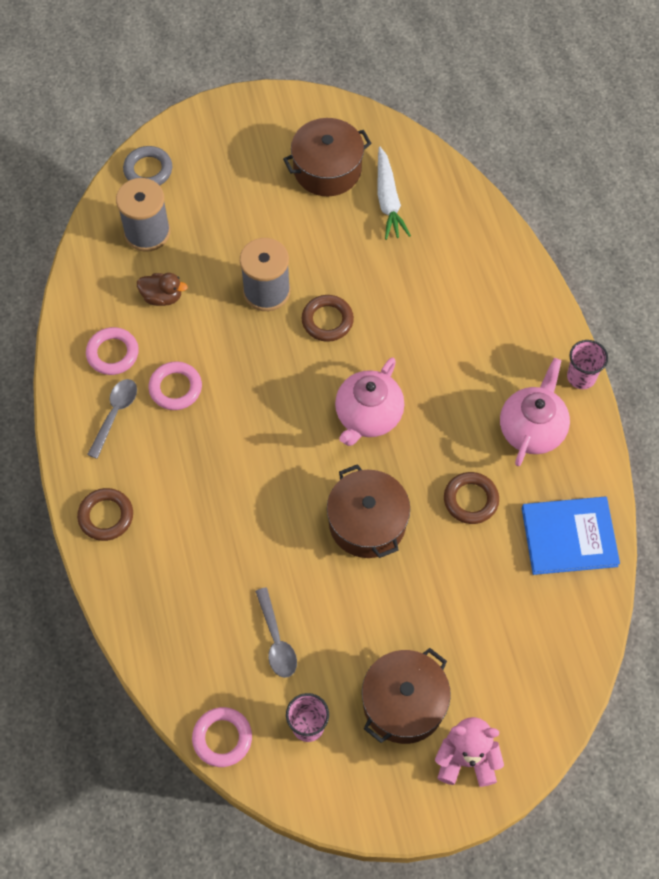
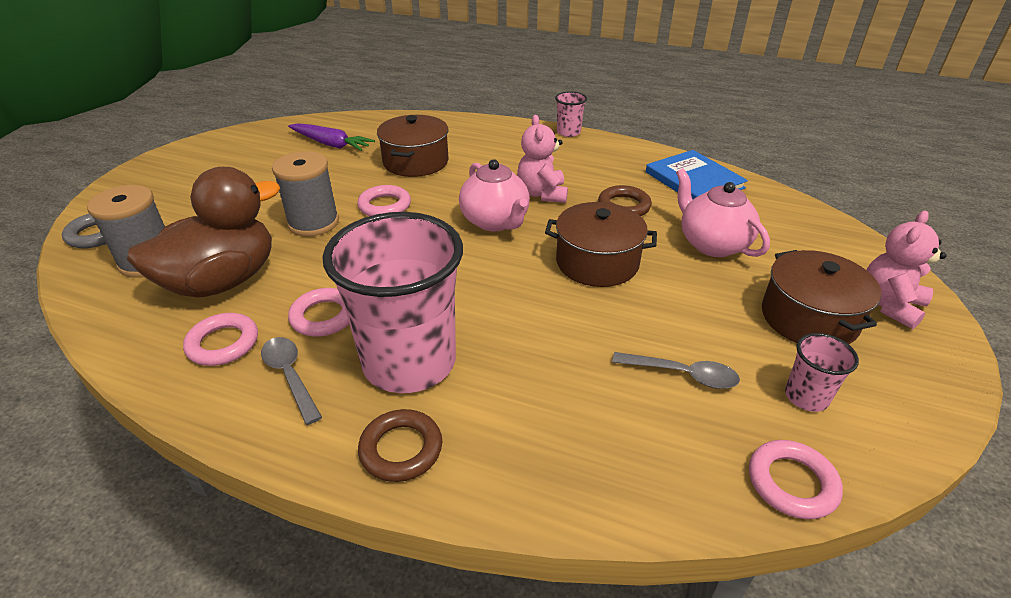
camera: 55 degrees left, 25 degrees down
(162, 297) = (222, 281): brown duck -> brown duck, size x2.35
(172, 470) = (409, 362): none -> pink cup
(327, 169) = (264, 156): brown pot -> brown pot (415, 162)
(327, 320) = (384, 206): brown ring -> pink ring
(388, 200) = (331, 144): white carrot -> purple carrot
(440, 424) = (542, 194): none -> pink teddy bear
(532, 429) = (589, 162): pink teapot -> pink teapot (712, 244)
(569, 536) = (694, 180): blue book -> blue book turned 60 degrees counterclockwise

